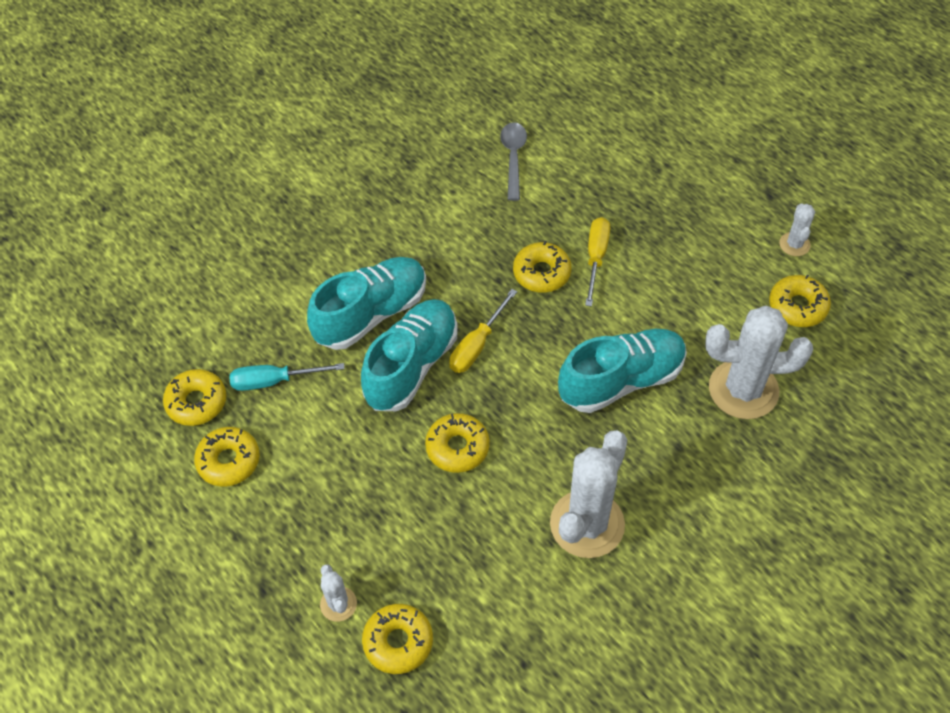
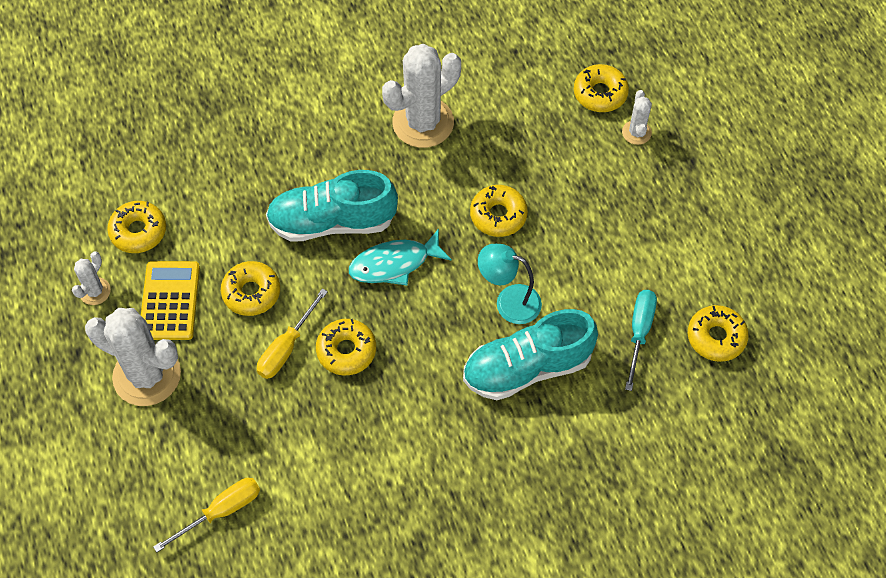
camera: 160 degrees left, 5 degrees up
(229, 461) = (698, 272): yellow donut -> yellow donut (251, 292)
(274, 381) = (639, 332): turquoise screwdriver -> turquoise screwdriver turned 90 degrees counterclockwise
(411, 366) = (509, 301): turquoise shoe -> turquoise lamp
(477, 345) = (441, 300): yellow screwdriver -> yellow screwdriver (221, 511)
(513, 158) = (305, 502): grey spoon -> none
(539, 362) = (394, 264): none -> turquoise fish
(723, 259) = (170, 301): none -> yellow calculator
(743, 389) = (236, 178): white cactus -> white cactus (147, 375)

